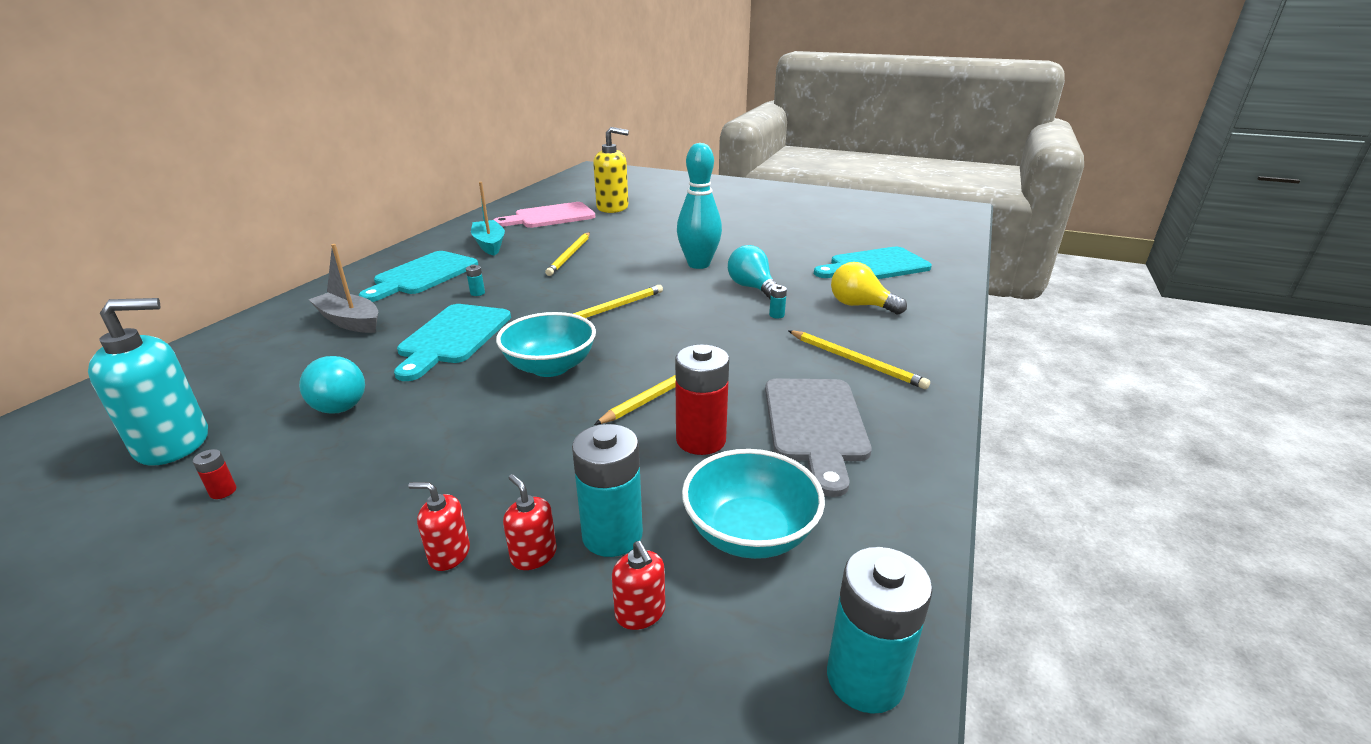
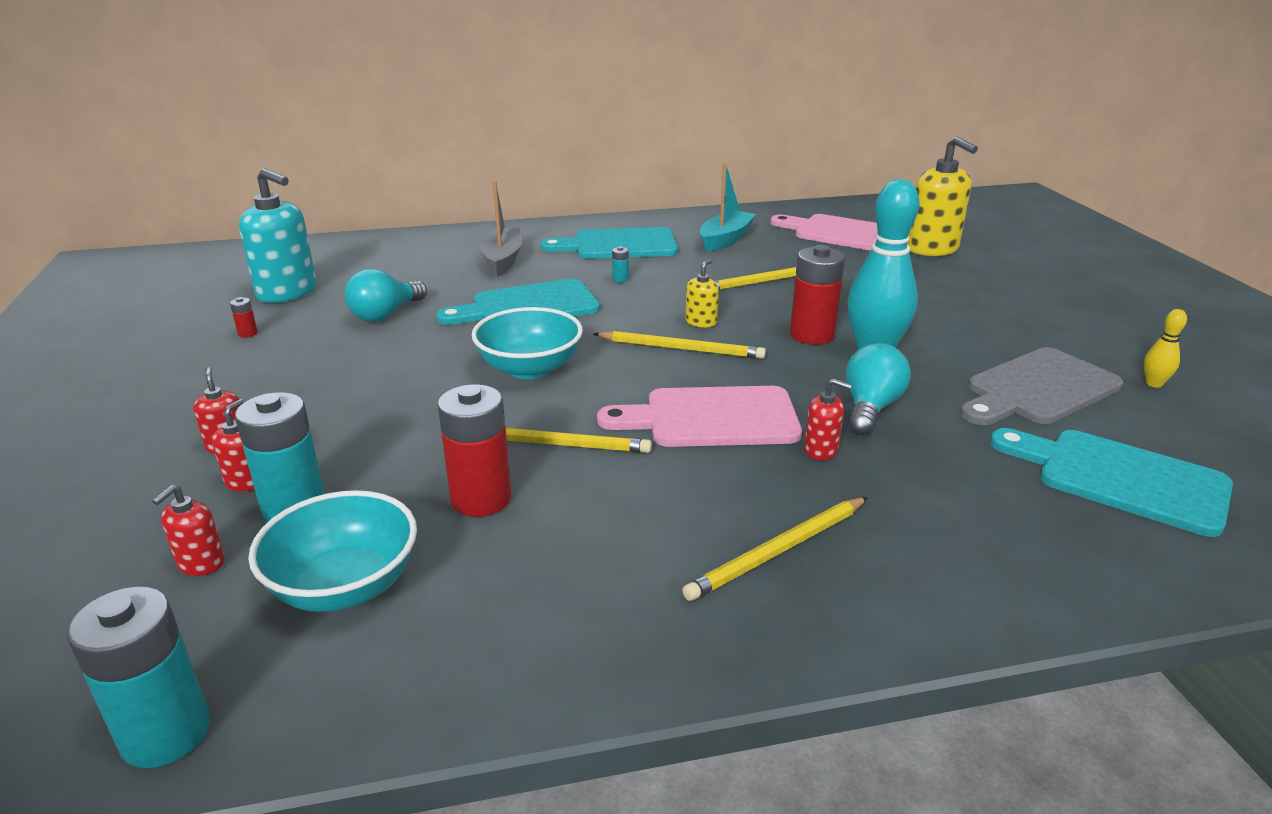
camera: 55 degrees right, 0 degrees up
(586, 291) = (701, 322): none -> yellow soap dispenser
(655, 270) = (812, 335): none -> red battery
(705, 330) = (711, 418): none -> pink cutting board
(776, 315) = (821, 450): turquoise battery -> red soap dispenser
(811, 228) = (1153, 384): none -> yellow bowling pin
(815, 425) = (583, 565): grey cutting board -> grey cutting board (1038, 389)
(856, 361) = (778, 551): yellow pencil -> yellow pencil turned 45 degrees clockwise
(860, 305) = (954, 506): yellow light bulb -> none

